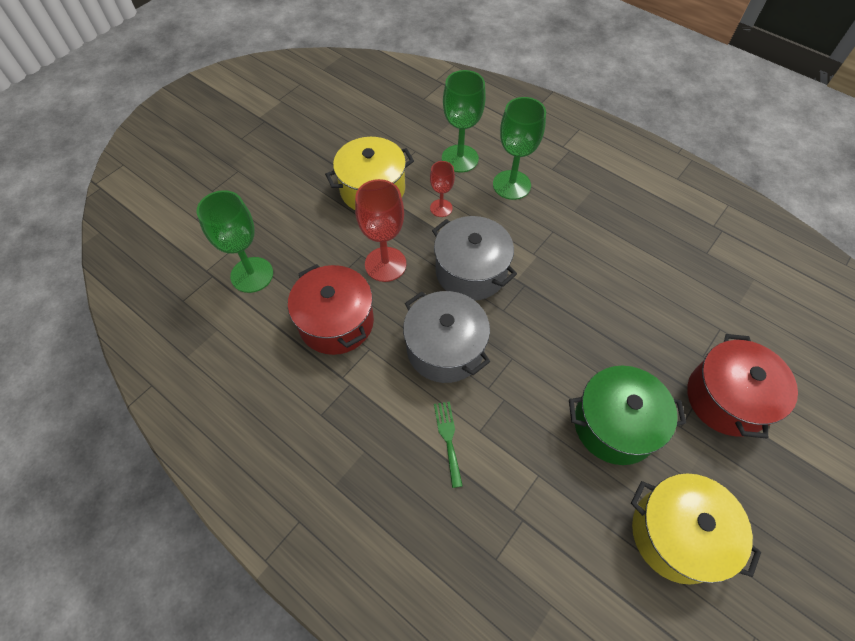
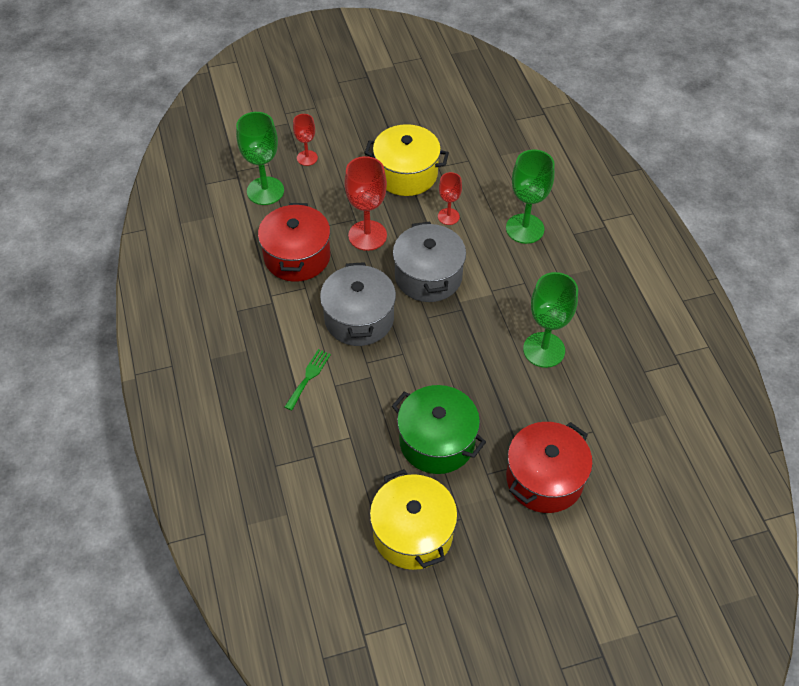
camera: 35 degrees right, 5 degrees down
(268, 221) = (307, 158): none -> red goblet
(460, 158) = (500, 185): green goblet -> green goblet (544, 350)

